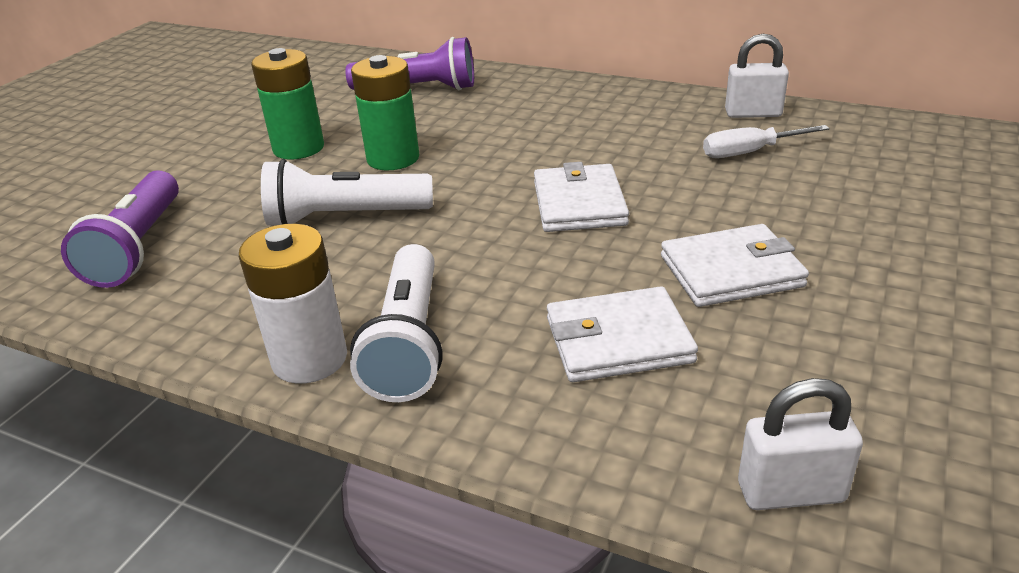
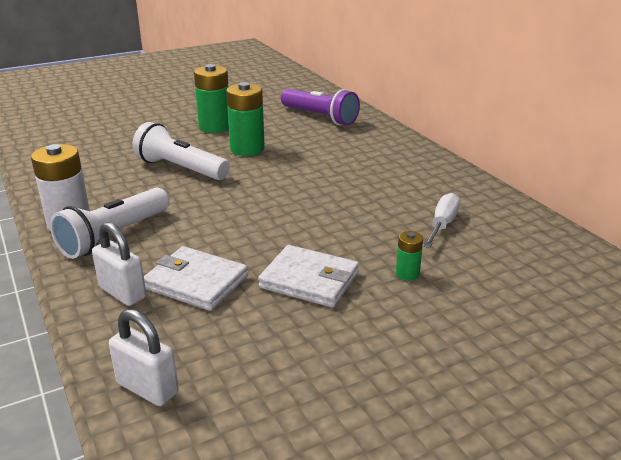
camera: 35 degrees right, 5 degrees down
(138, 246) = (86, 146): purple flashlight -> none
(579, 203) = (295, 210): white wallet -> none
(748, 152) = (442, 224): white screwdriver -> white screwdriver turned 90 degrees clockwise
(753, 113) = (490, 203): white padlock -> white padlock (122, 293)
(805, 216) = (407, 273): none -> green battery

